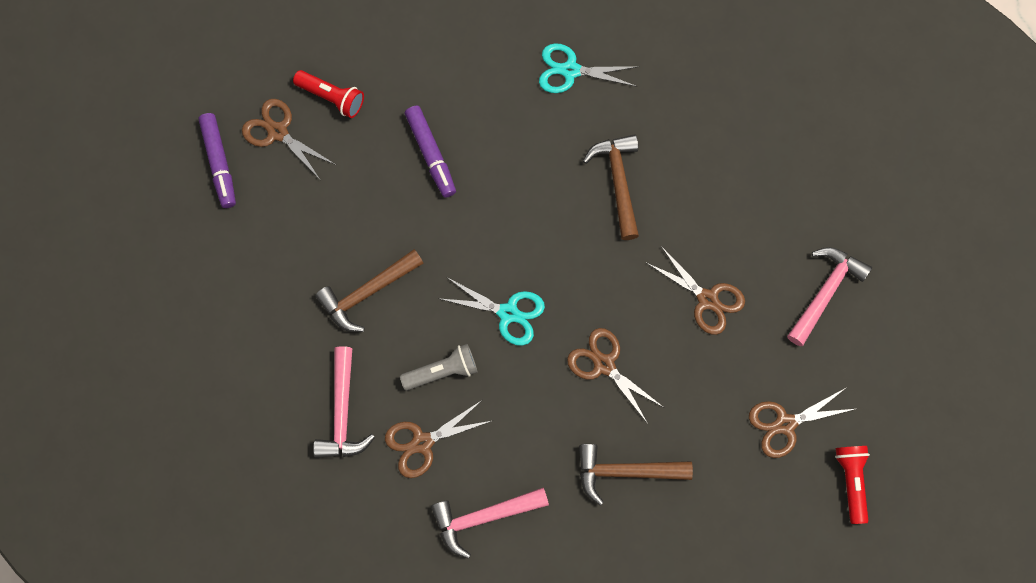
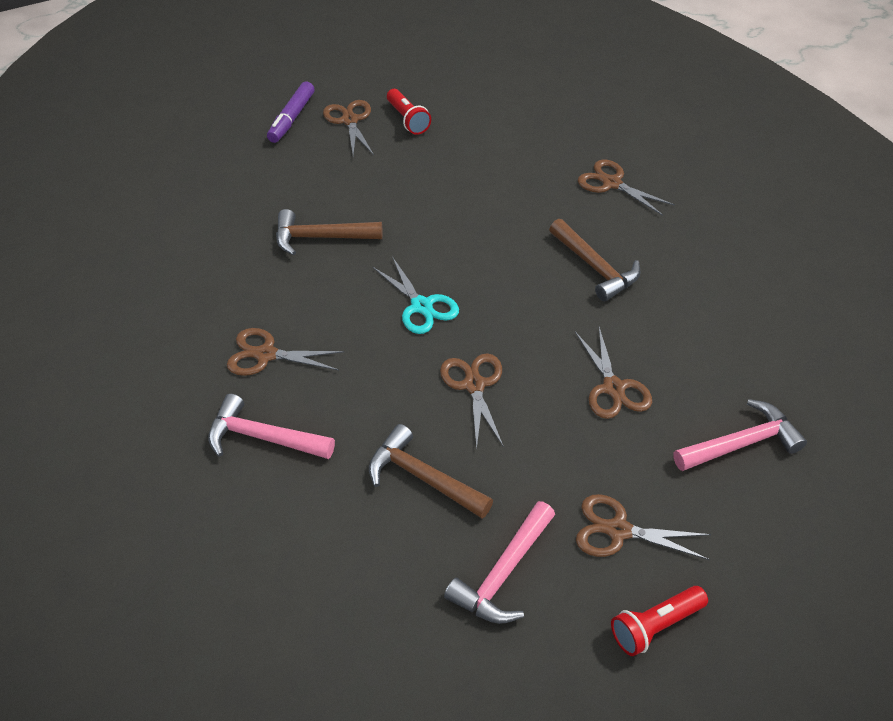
camera: 35 degrees right, 25 degrees down
(342, 413) = (224, 301): pink hammer -> pink hammer (503, 574)
(431, 154) = (451, 181): purple marker -> none
(442, 371) = (330, 316): grey flashlight -> none
(570, 70) = (611, 183): turquoise scissors -> brown scissors
(618, 181) = (595, 268): brown hammer -> brown hammer turned 120 degrees clockwise
(851, 482) = (655, 626): red flashlight -> red flashlight turned 150 degrees counterclockwise

